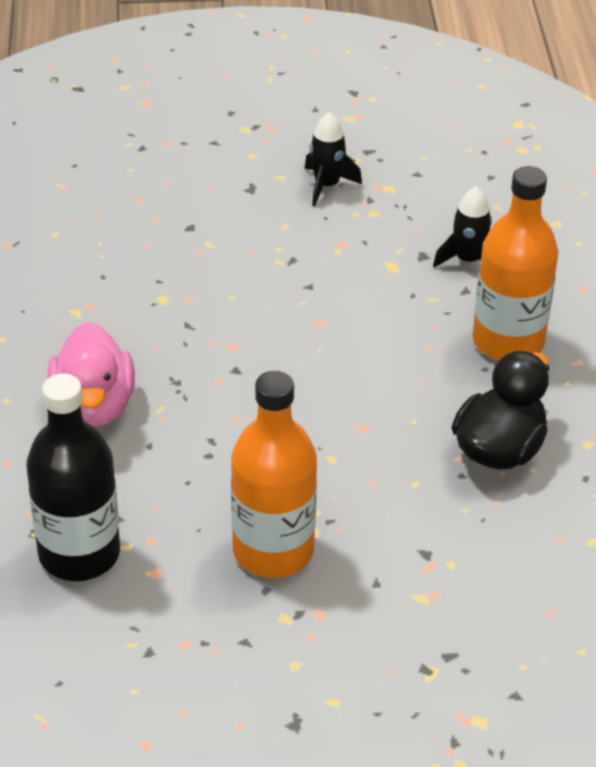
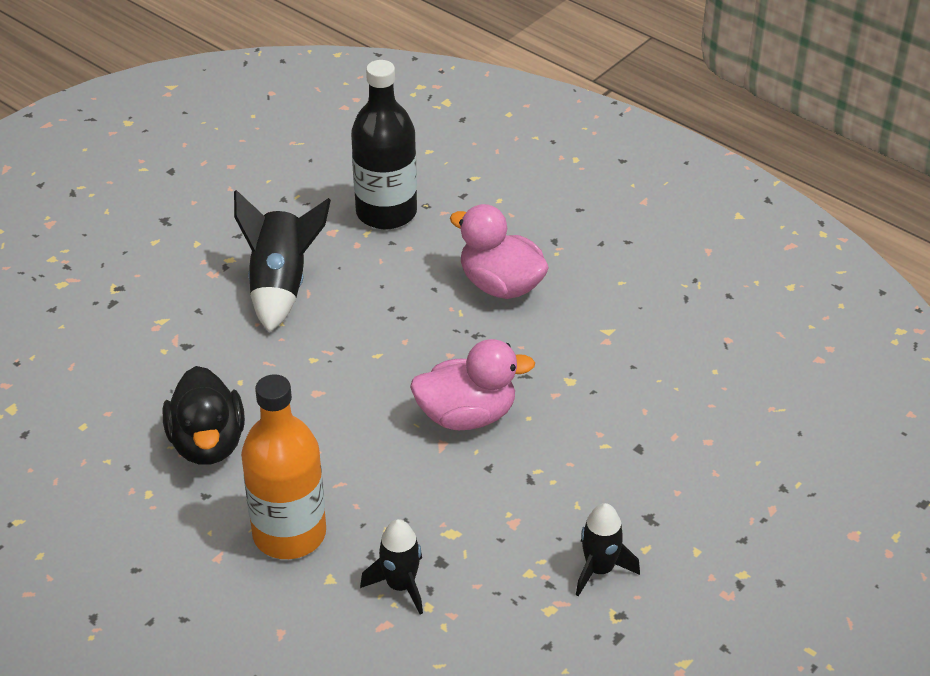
camera: 135 degrees right, 0 degrees up
(273, 328) = (467, 415): none -> pink duck
(273, 550) = (280, 285): orange bottle -> black rocket

